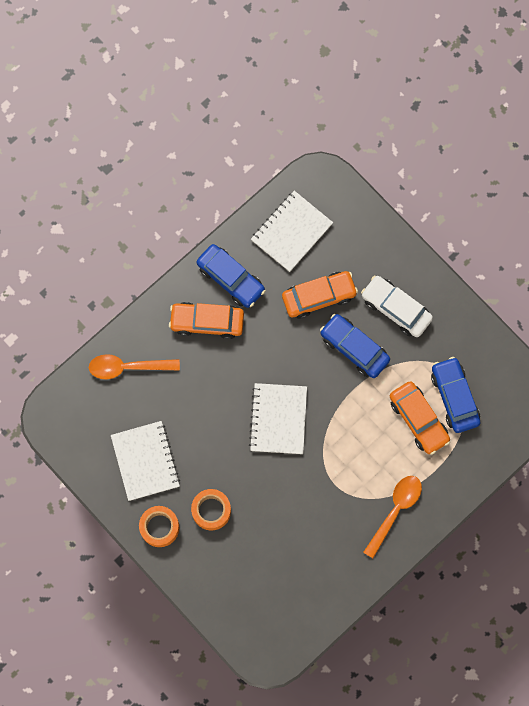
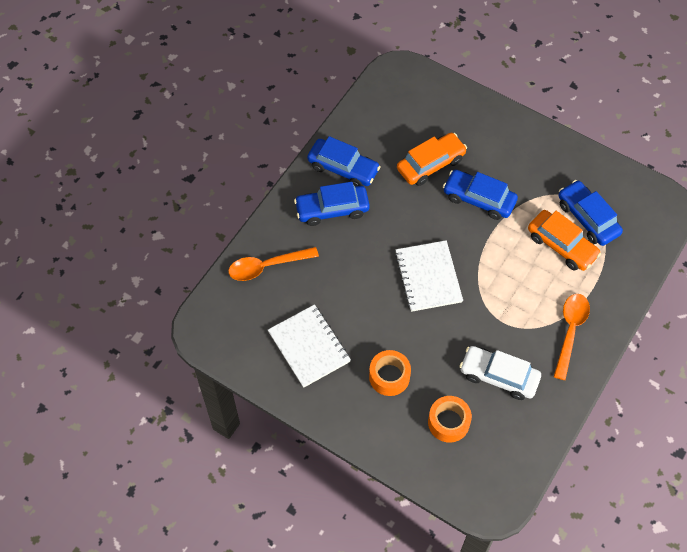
camera: 15 degrees left, 15 degrees down
(159, 527) = (342, 405): orange tape -> orange tape (448, 422)
(207, 322) = (332, 209): orange car -> blue car
(291, 232) = (387, 118): white notebook -> none
(396, 309) = (505, 158): white car -> white car (499, 376)

